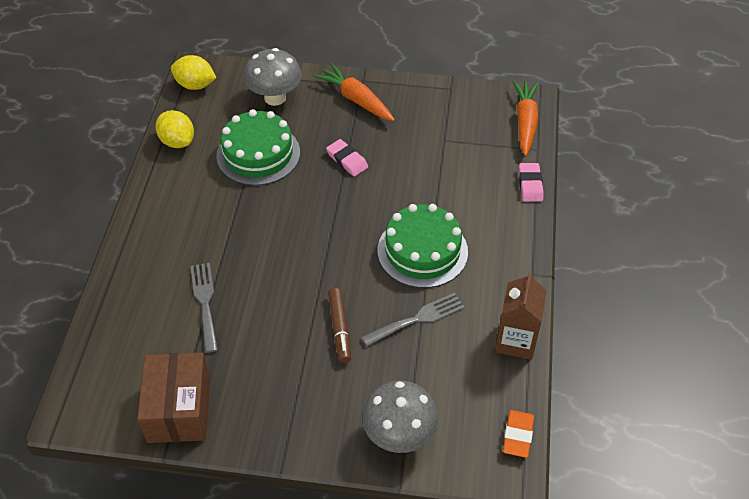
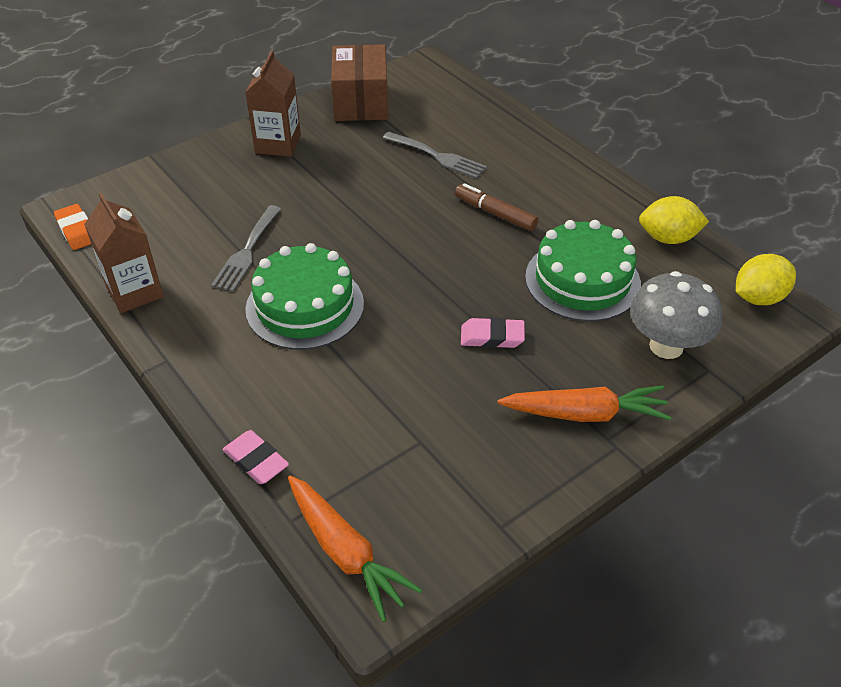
camera: 135 degrees right, 5 degrees down
(179, 409) = (361, 102): brown box -> brown box turned 45 degrees clockwise
(293, 412) = (278, 144): none -> brown carton
(340, 329) = (307, 205): brown marker -> brown marker (495, 213)
(399, 436) = (179, 177): grey mushroom -> none

